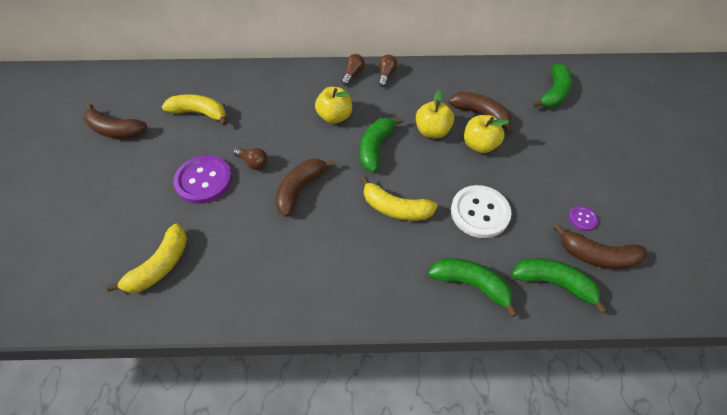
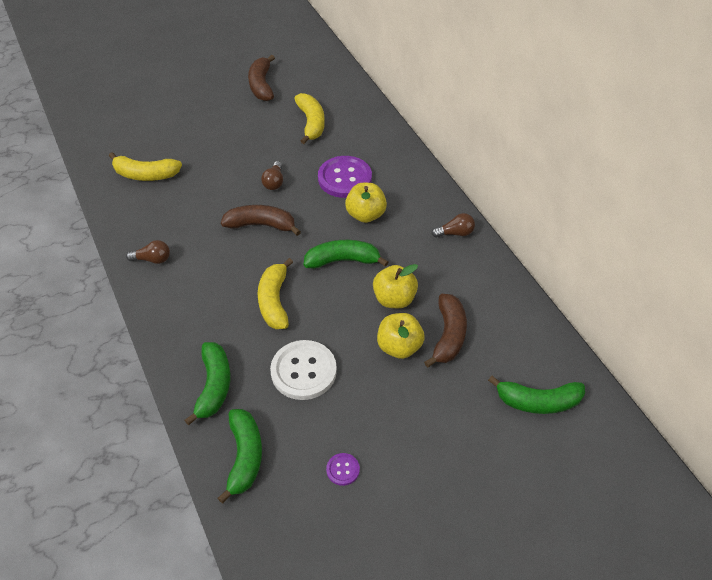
camera: 65 degrees right, 5 degrees down
(204, 180) = (238, 160): purple button -> purple button (344, 178)
(353, 74) = (437, 206): brown light bulb -> brown light bulb (152, 259)
(597, 255) = (297, 492): brown banana -> none

